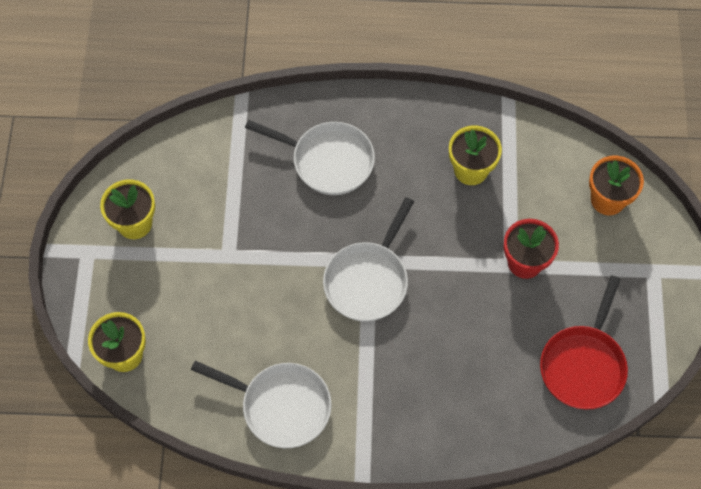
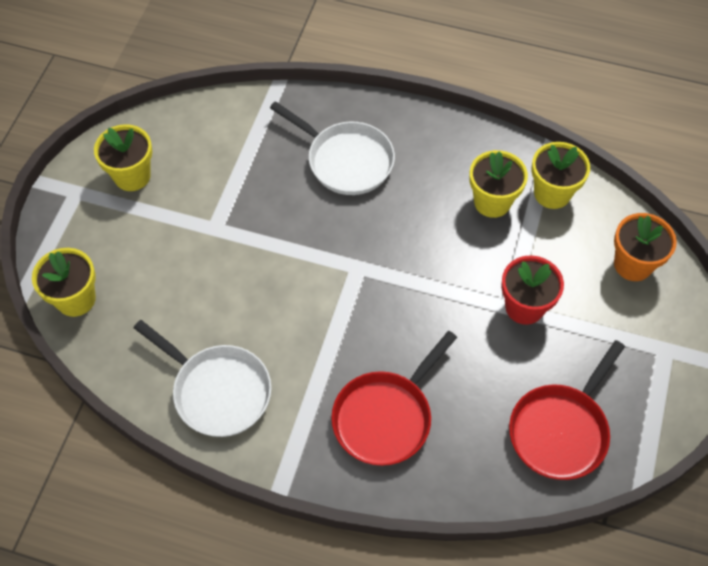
camera: 15 degrees right, 5 degrees down
(368, 280) = (351, 285): white pan -> none
(433, 391) = (386, 416): none -> red pan
(521, 149) = (552, 193): none -> yellow flower pot

